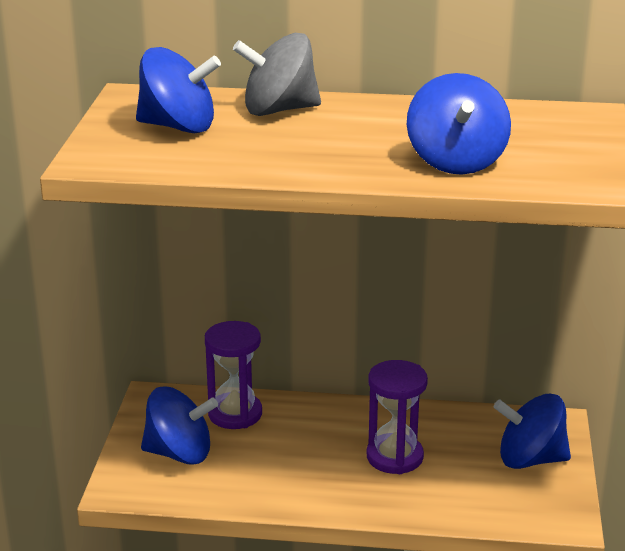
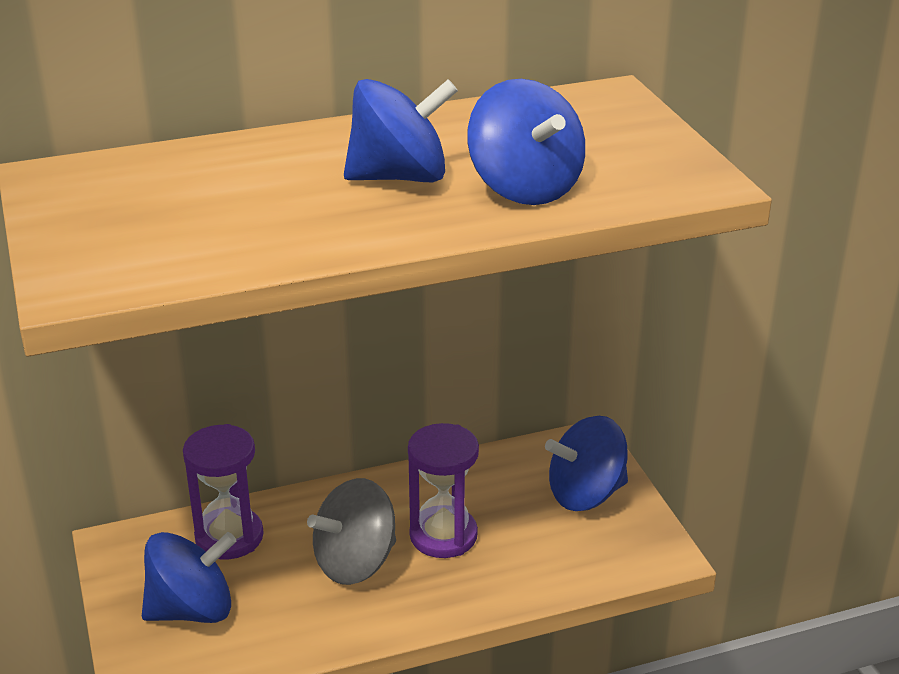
camera: 25 degrees left, 5 degrees up
(178, 127) = (151, 210): blue spinning top -> blue spinning top (400, 177)
(279, 110) = (259, 160): grey spinning top -> grey spinning top (355, 562)

